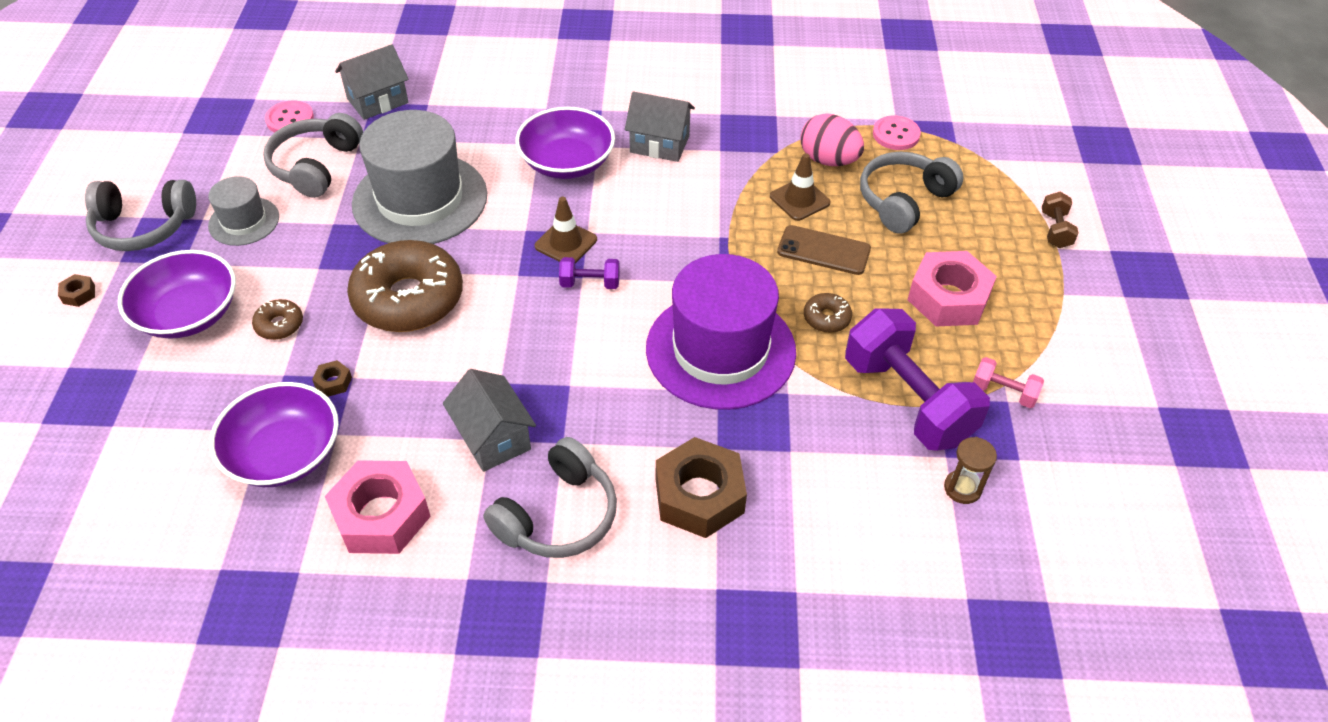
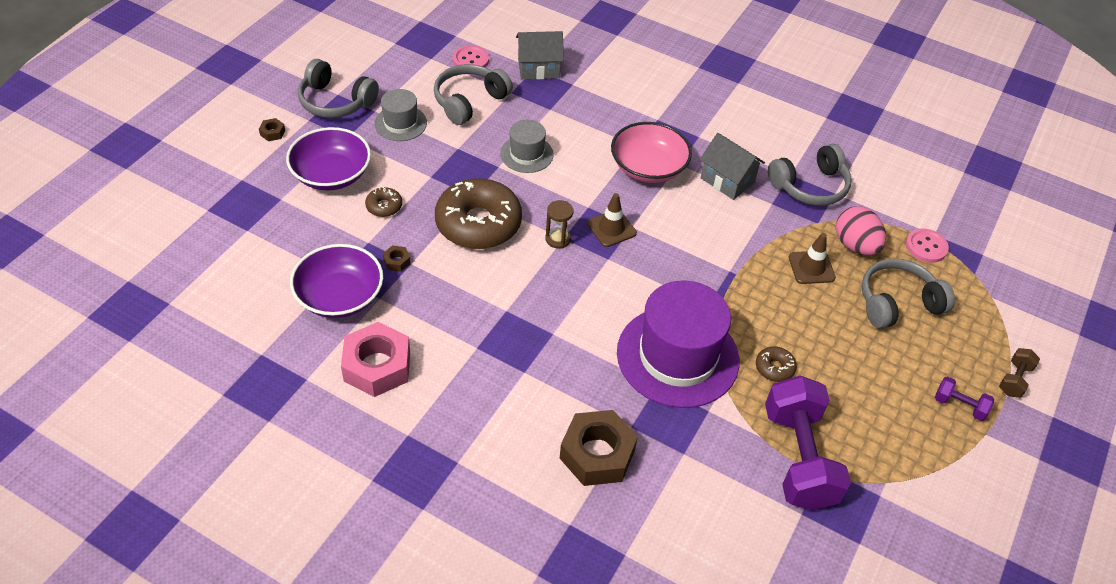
camera: 25 degrees right, 0 degrees up
(420, 199) = (526, 154): grey hat -> grey hat, size x0.50
(493, 438) = (479, 347): grey house -> none
(558, 515) = (491, 421): grey headphones -> grey headphones (810, 186)
(567, 162) = (648, 167): purple bowl -> pink bowl
(590, 283) = (611, 266): purple dumbbell -> purple dumbbell (959, 405)
(823, 250) = (805, 315): brown phone -> none
(948, 298) = (884, 395): pink nut -> none
(962, 488) = (799, 543): brown hourglass -> brown hourglass (558, 239)
(1003, 392) = (881, 487): pink dumbbell -> none

